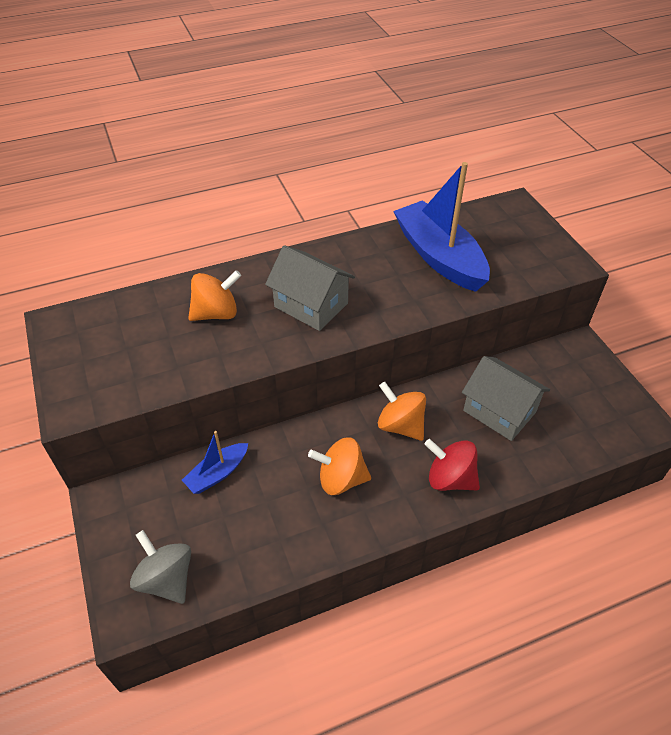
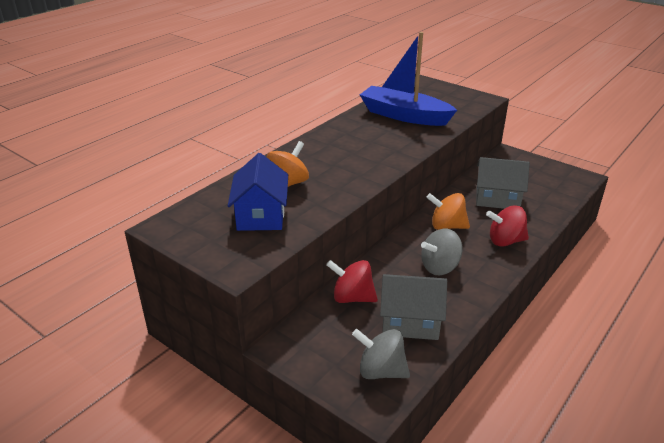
camera: 30 degrees left, 15 degrees down
(153, 347) = (261, 215): none -> blue house
(217, 473) = (352, 297): blue boat -> red spinning top
(311, 305) = (350, 160): grey house -> grey house (410, 321)
(341, 479) = (440, 267): orange spinning top -> grey spinning top

